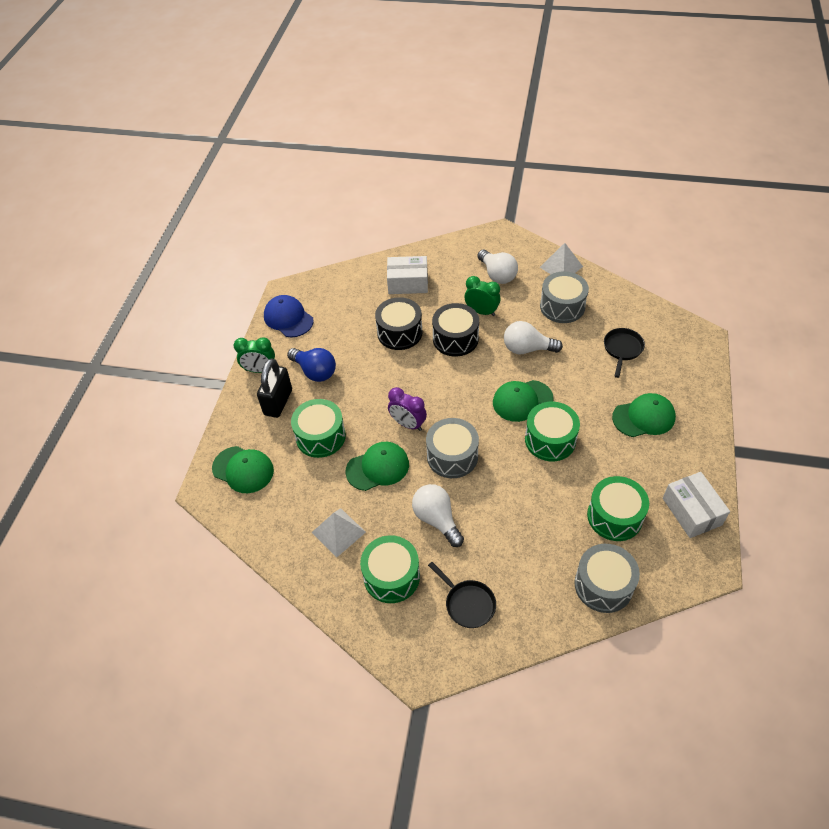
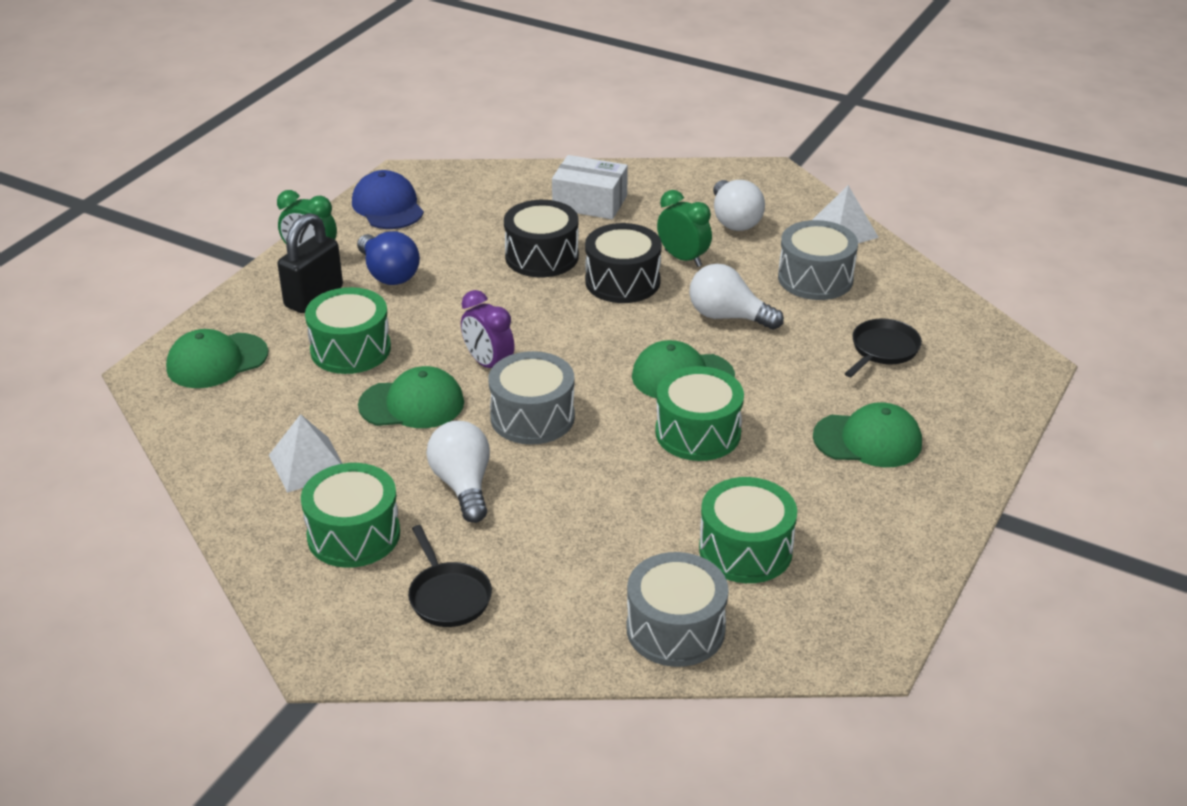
camera: 15 degrees right, 15 degrees down
(243, 469) = (217, 361): green cap -> green cap turned 105 degrees clockwise
(691, 511) = (878, 575): white box -> none

